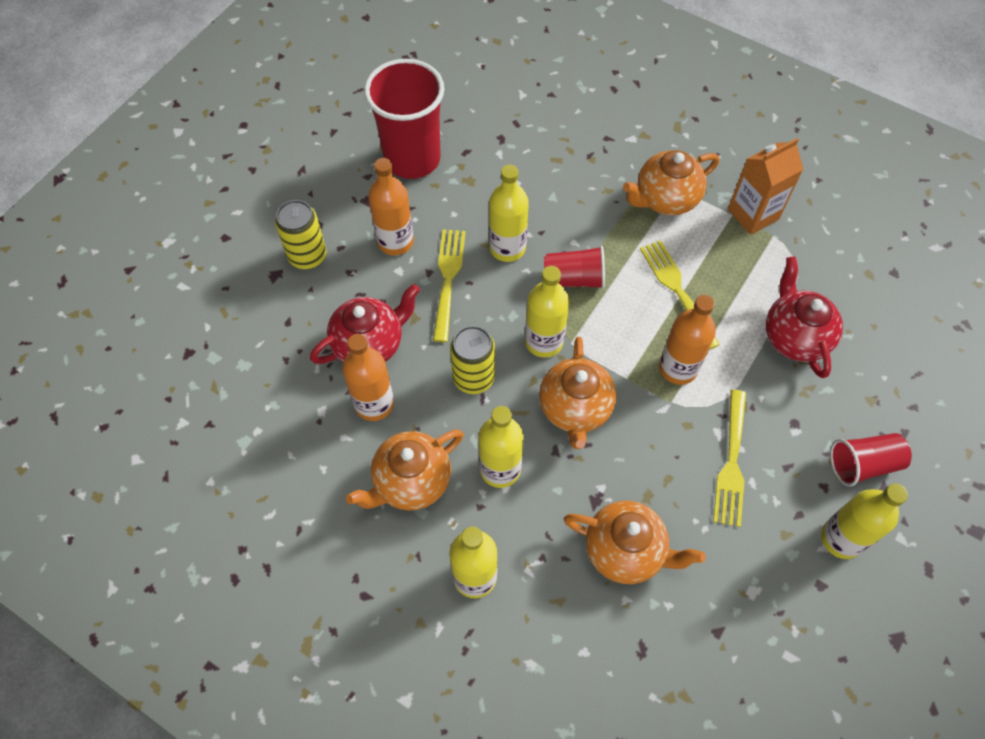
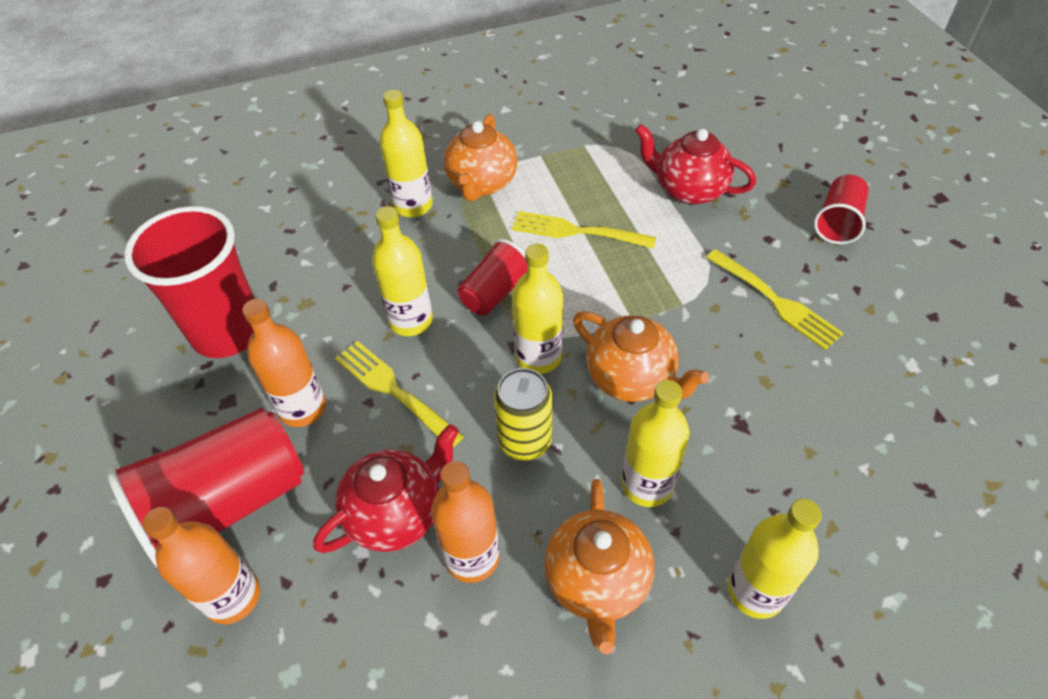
camera: 50 degrees left, 10 degrees down
(307, 256) = (226, 504): yellow can -> red cup
(369, 344) = (396, 513): red teapot -> red teapot turned 45 degrees clockwise
(625, 551) = (812, 435): orange teapot -> none
(678, 368) = (653, 278): orange bottle -> orange bottle (232, 597)
(753, 214) = (553, 144): orange carton -> none
(841, 538) = (897, 276): yellow bottle -> yellow bottle (413, 205)

